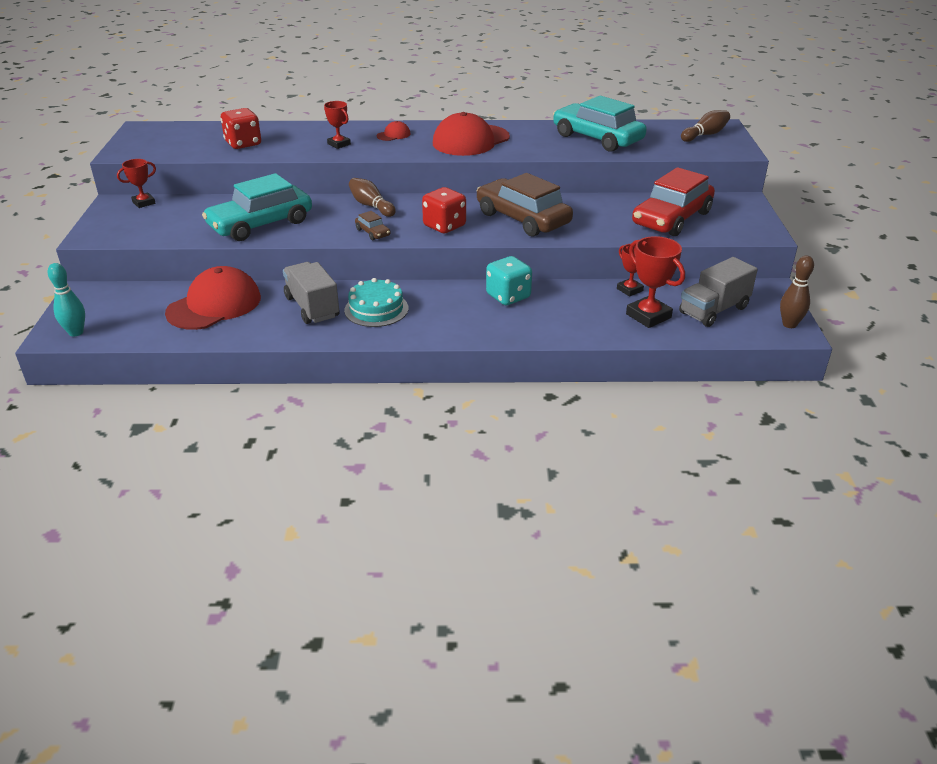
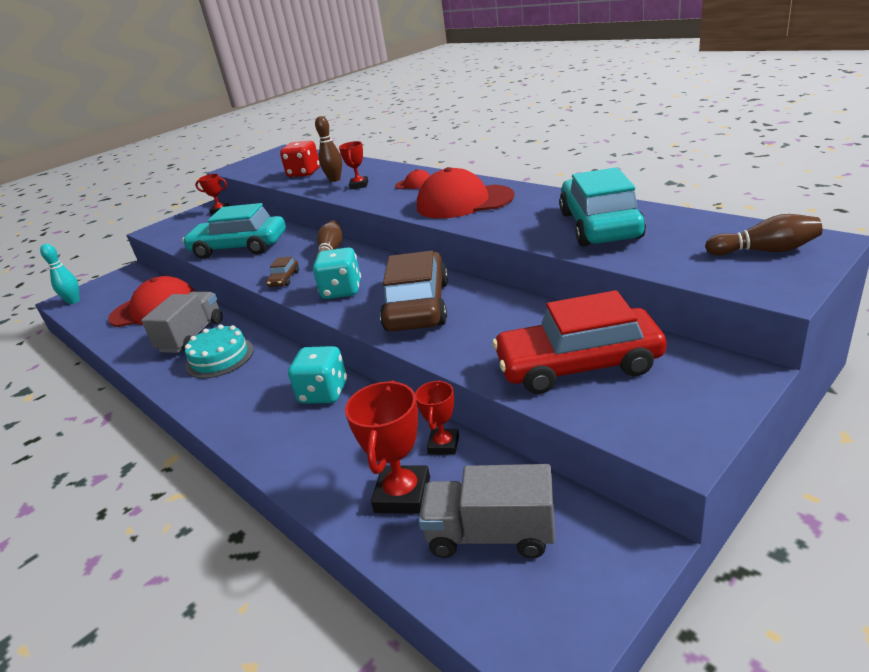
camera: 50 degrees right, 5 degrees down
(444, 226) = (342, 291): red dice -> turquoise dice
(789, 324) = (561, 634): brown bowling pin -> brown bowling pin (335, 180)

